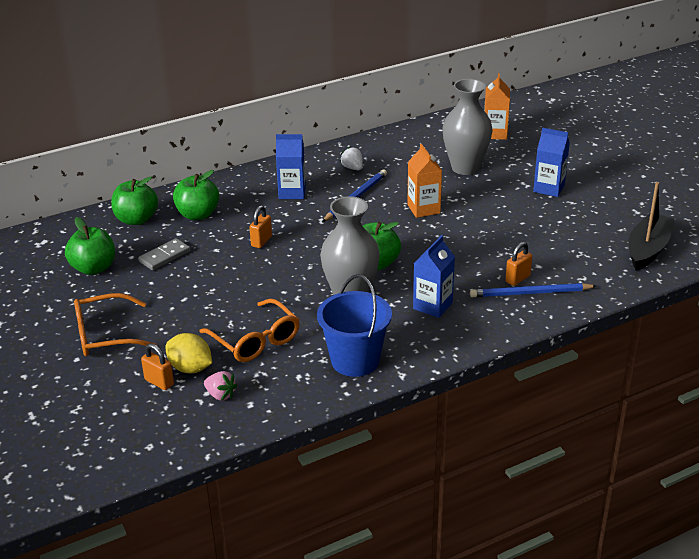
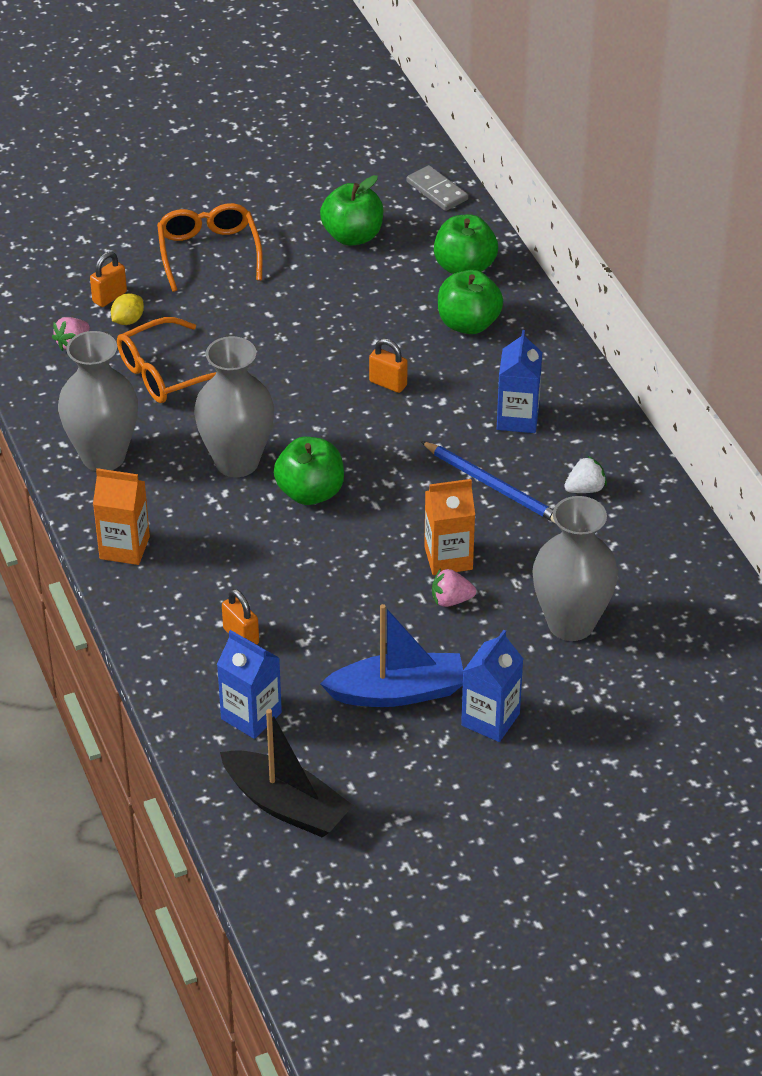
camera: 95 degrees right, 10 degrees up
(164, 256) = (368, 295): grey domino -> grey domino (437, 191)
(190, 368) = (128, 320): yellow lemon -> yellow lemon, size x0.64
(355, 360) = (103, 456): blue bucket -> grey vase
(432, 306) = (198, 539): blue carton -> blue carton (251, 716)
(459, 206) = (451, 600): none -> pink strawberry
(495, 133) = (691, 681): orange carton -> orange carton (124, 548)
(530, 293) = (203, 643): blue pencil -> none
(541, 219) = (397, 692): none -> blue boat

